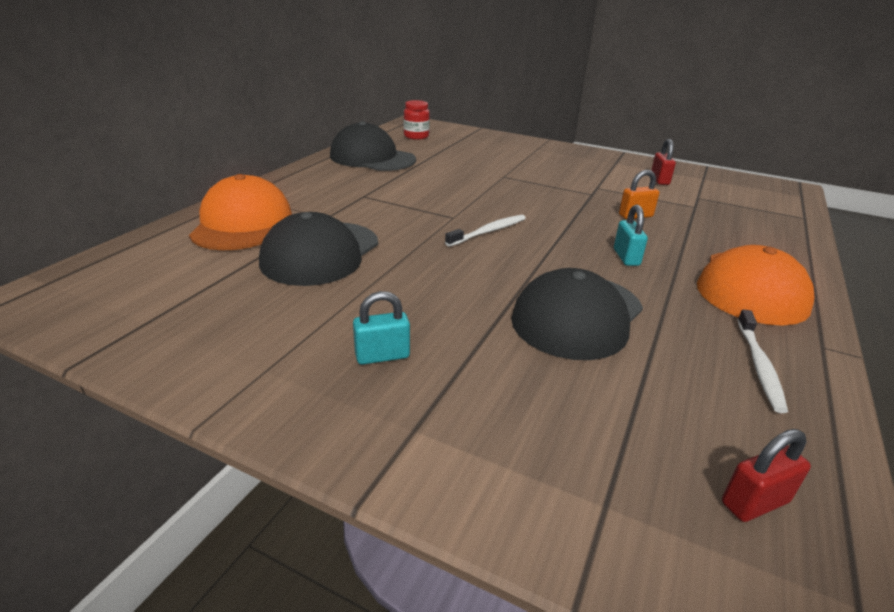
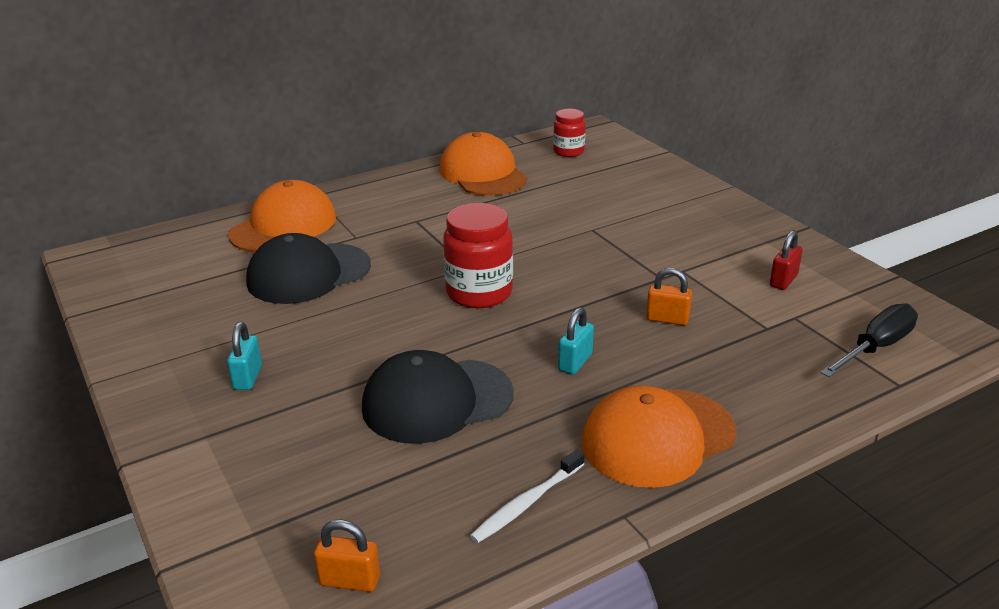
camera: 35 degrees right, 0 degrees up
(372, 158) = (482, 173): black cap -> orange cap
(382, 356) = (248, 377): turquoise padlock -> turquoise padlock turned 75 degrees clockwise
(488, 231) = (479, 293): white toothbrush -> red jar
(754, 502) = (349, 580): red padlock -> orange padlock
(761, 202) = (875, 347): none -> black screwdriver

